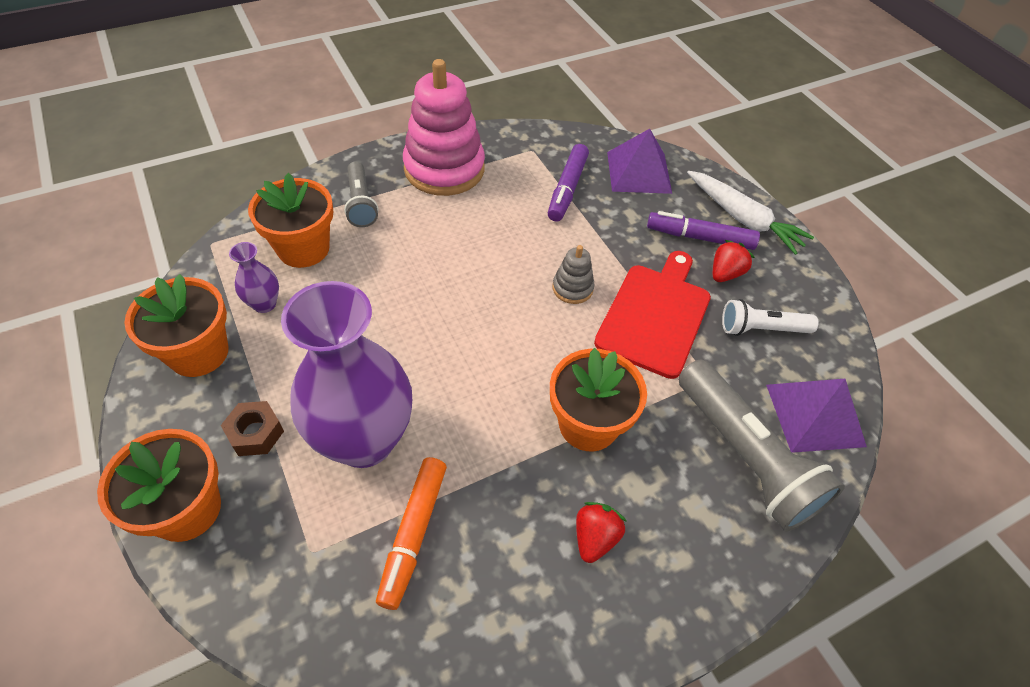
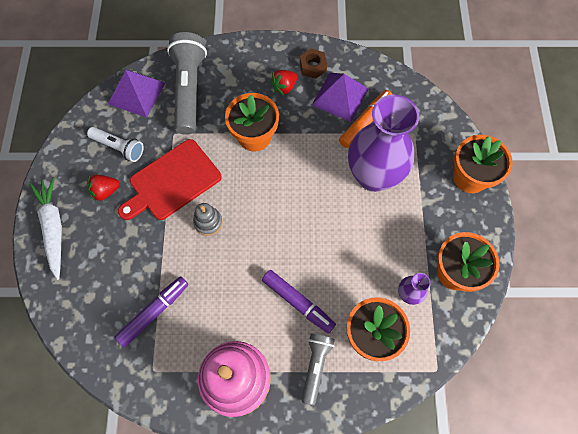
camera: 150 degrees left, 15 degrees up
(255, 433) = (429, 204): brown nut -> brown nut (313, 67)
(638, 172) = (88, 306): purple pyramid -> purple pyramid (340, 96)
(700, 238) = (96, 225): purple marker -> purple marker (298, 302)

